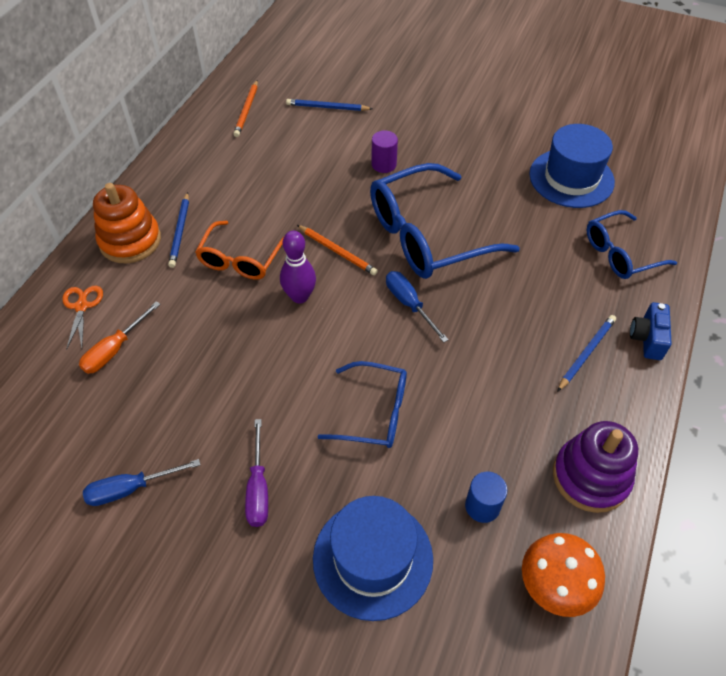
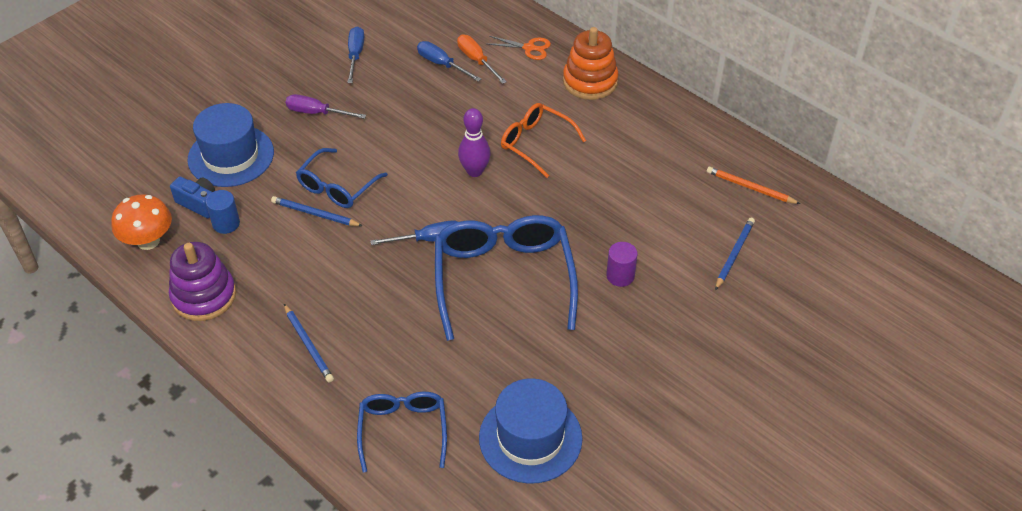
camera: 110 degrees right, 5 degrees down
(129, 382) = (442, 64): none -> blue screwdriver
(180, 231) = (587, 112): blue pencil -> blue pencil (315, 214)
(337, 251) = (514, 208): orange pencil -> none
(647, 339) = (295, 400): blue camera -> blue camera (198, 203)

